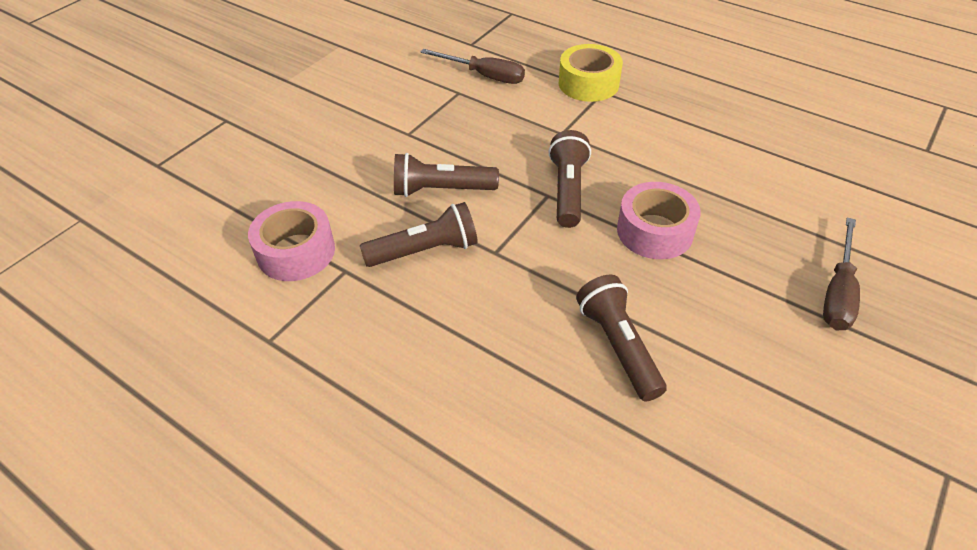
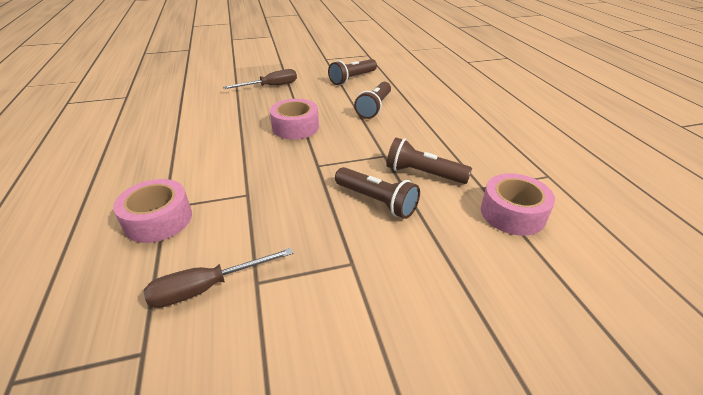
camera: 140 degrees left, 10 degrees down
(484, 76) = (207, 287): brown screwdriver -> brown screwdriver turned 90 degrees counterclockwise
(568, 190) = (303, 162): brown flashlight -> brown flashlight (352, 79)
(588, 83) = (158, 220): yellow tape -> pink tape

